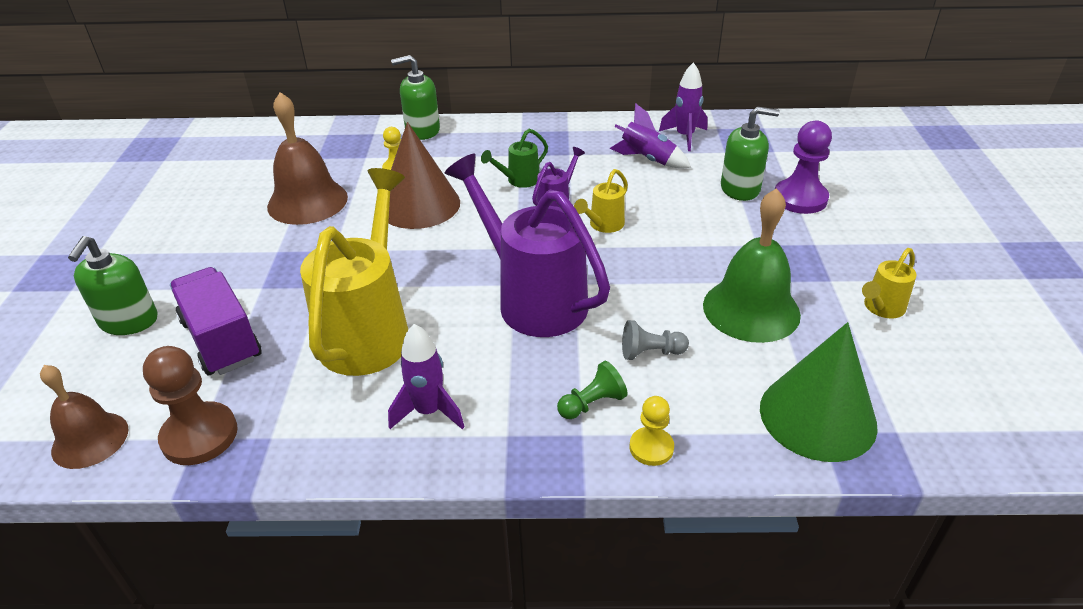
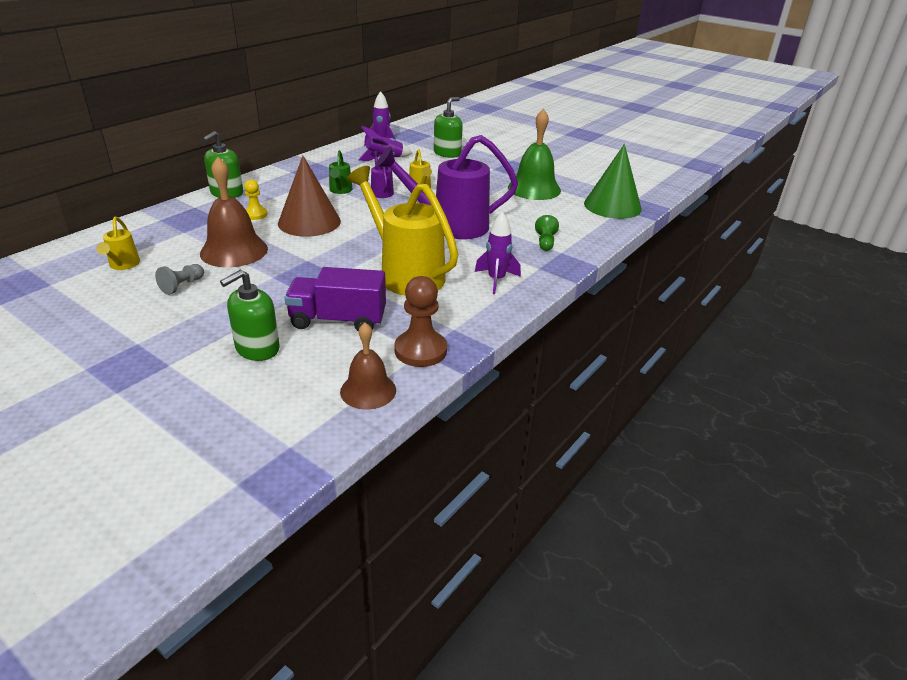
camera: 55 degrees left, 5 degrees down
(129, 321) = (257, 348): green soap dispenser -> green soap dispenser turned 90 degrees clockwise
(650, 352) = (530, 218): grey pawn -> grey pawn (182, 286)
(651, 448) = (588, 242): yellow pawn -> none
(800, 198) = (476, 147): purple pawn -> none
(881, 308) = (570, 168): yellow watering can -> yellow watering can (123, 265)

